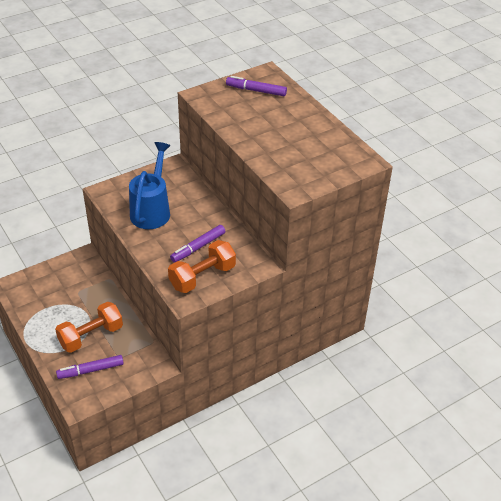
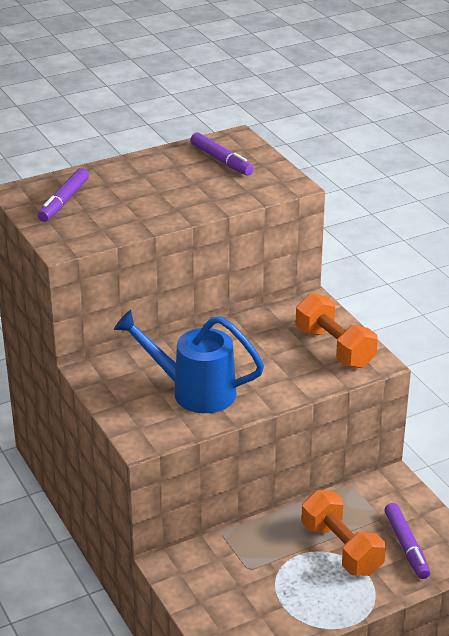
camera: 85 degrees left, 10 degrees down
(198, 247) = (277, 350): purple marker -> purple marker (221, 160)

